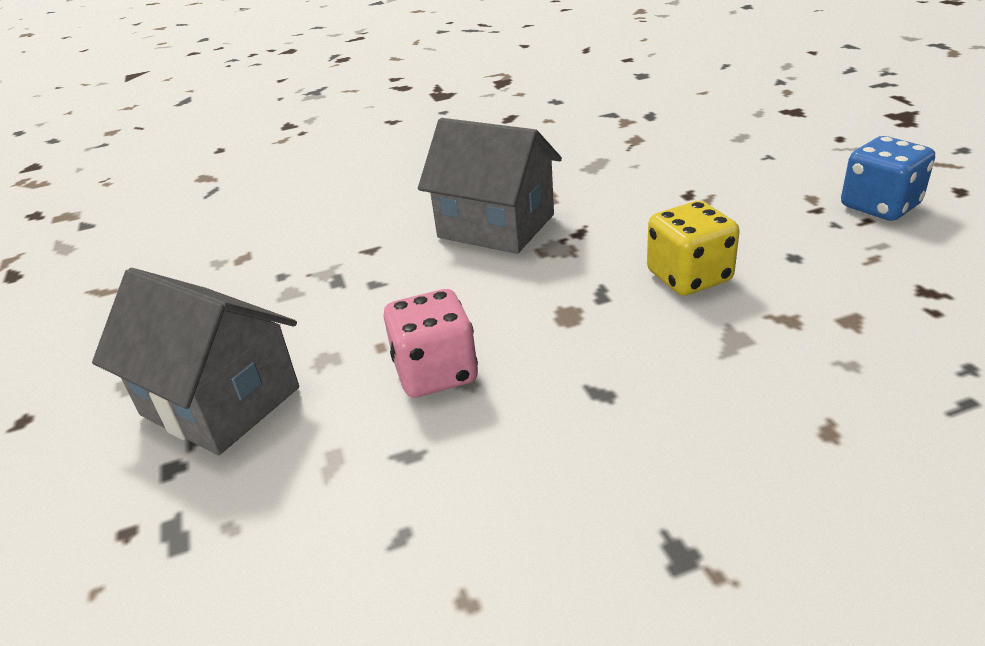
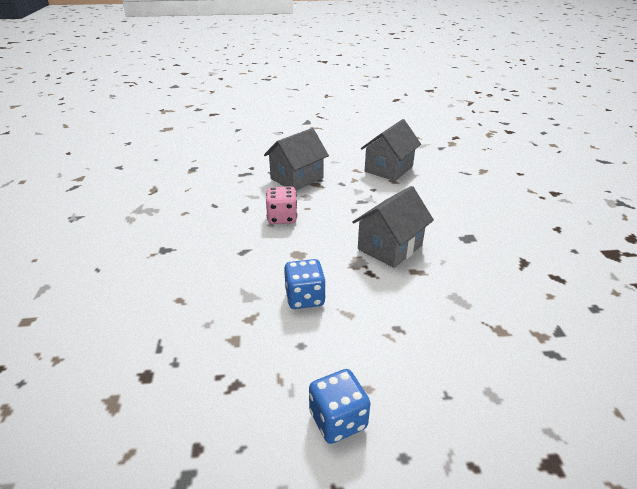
camera: 100 degrees right, 0 degrees up
(182, 270) = (388, 169): none -> grey house
(689, 277) = (305, 298): yellow dice -> blue dice

